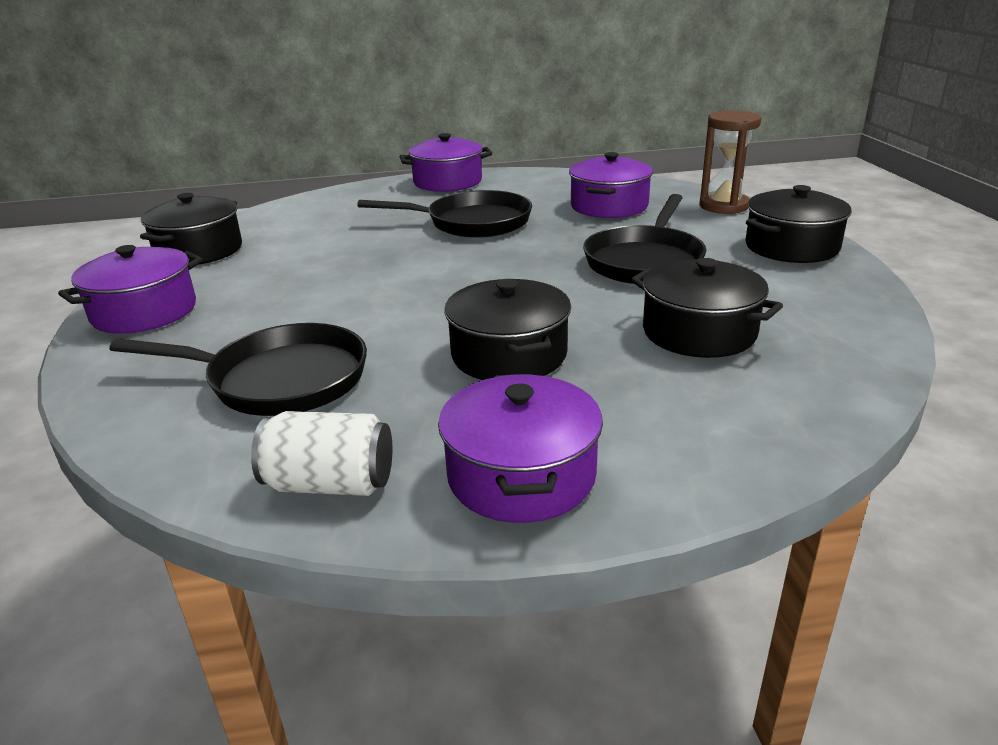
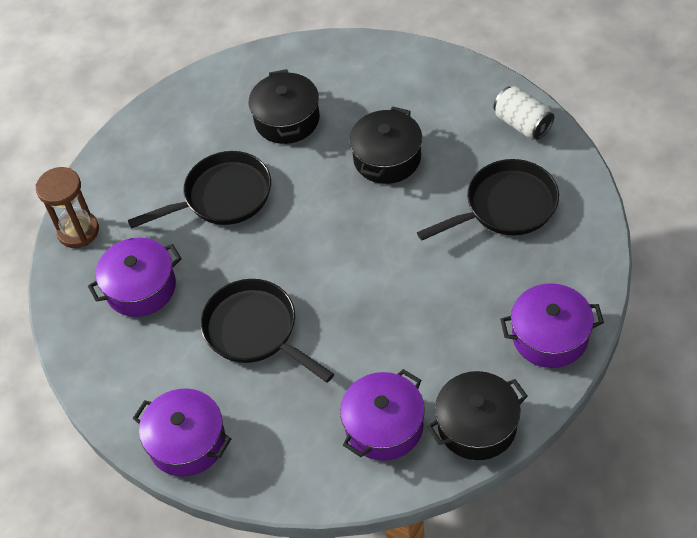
camera: 135 degrees left, 25 degrees up
(279, 380) = (506, 206): black pan -> black pan turned 105 degrees clockwise
(521, 475) = (451, 87): purple pot -> purple pot (384, 426)
(791, 247) = (130, 156): black pot -> none

